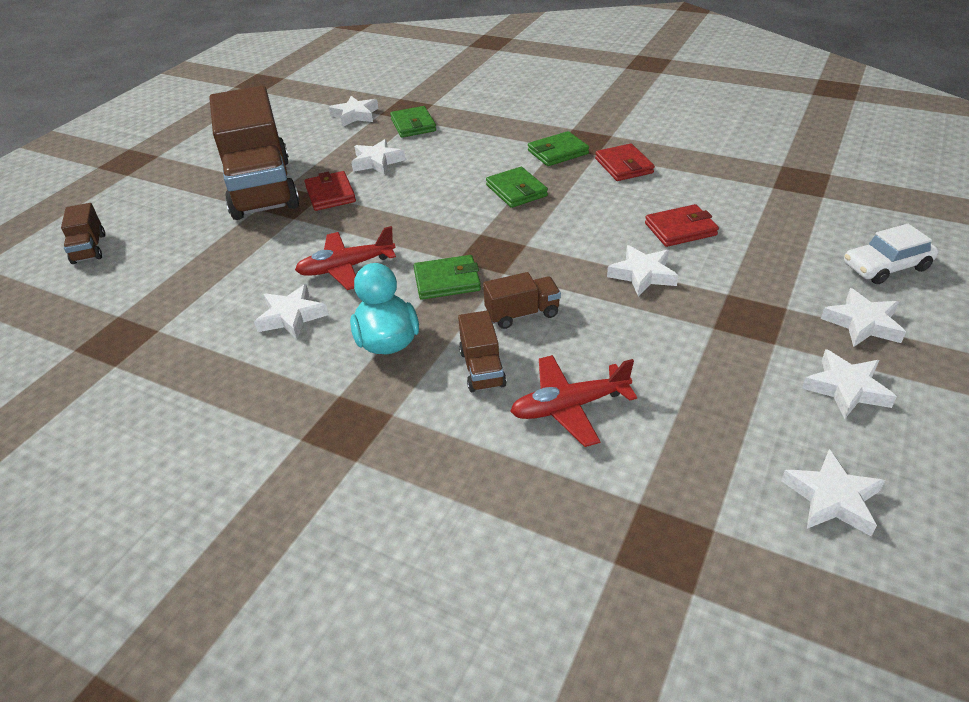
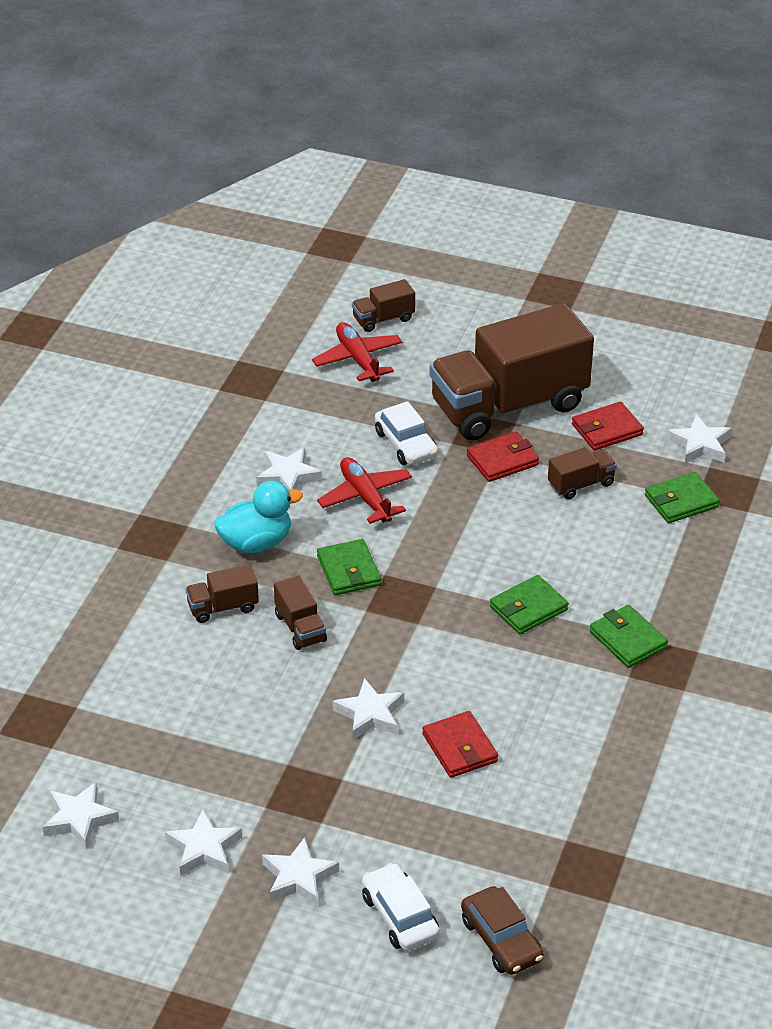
camera: 80 degrees right, 0 degrees up
(282, 242) = (406, 444): none -> white car
(377, 162) = (581, 484): white star -> brown truck
(569, 407) = (177, 665): red plane -> red plane (358, 359)
(624, 166) = (601, 701): red wallet -> red wallet (607, 429)
(889, 219) = (501, 940): none -> brown car

